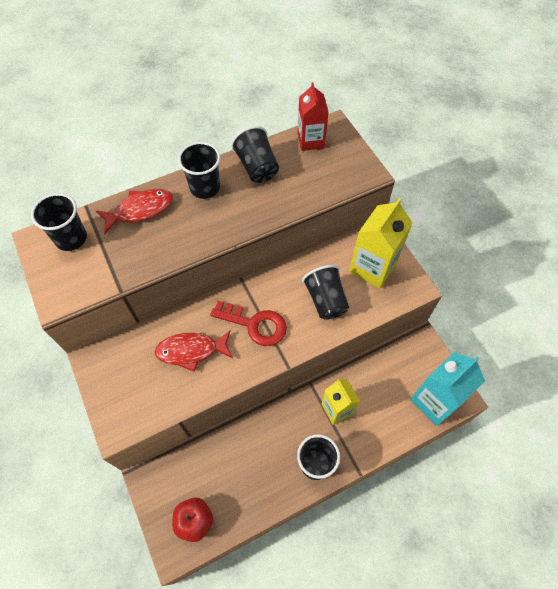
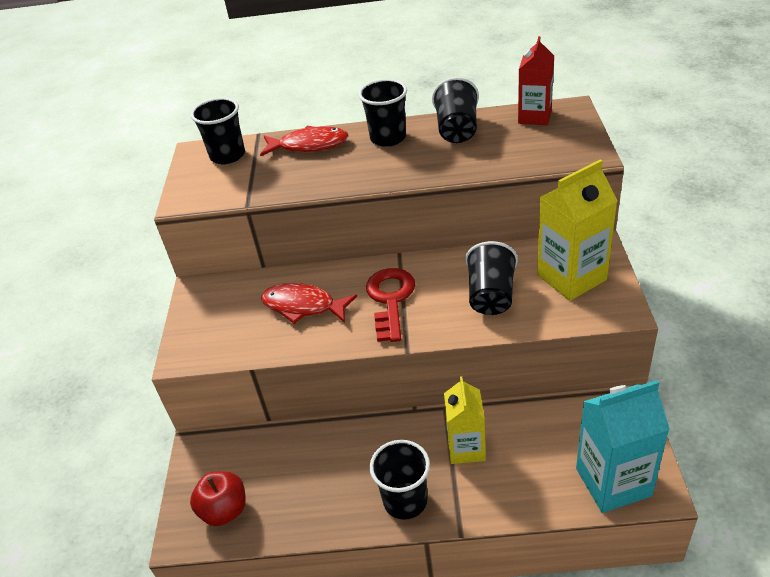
camera: 30 degrees right, 20 degrees down
(255, 324) = (390, 299): red key -> red key turned 135 degrees counterclockwise

